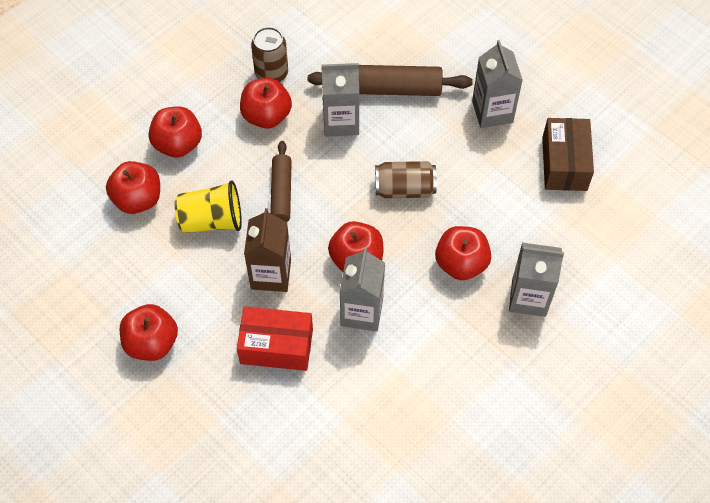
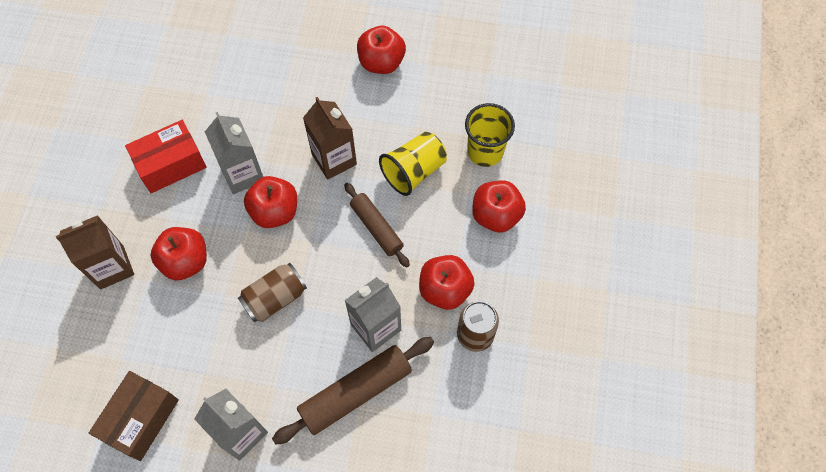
camera: 145 degrees right, 5 degrees up
(138, 199) = (485, 151): red apple -> yellow cup
(276, 346) = (290, 112): red box -> red box (171, 164)
(528, 297) = (112, 267): grey carton -> brown carton
(564, 164) = (141, 419): brown box -> brown box turned 60 degrees clockwise

